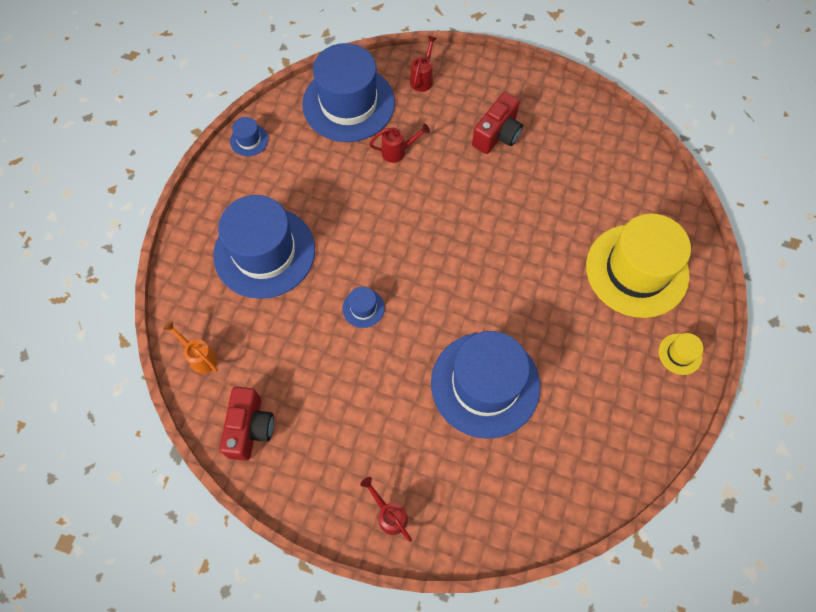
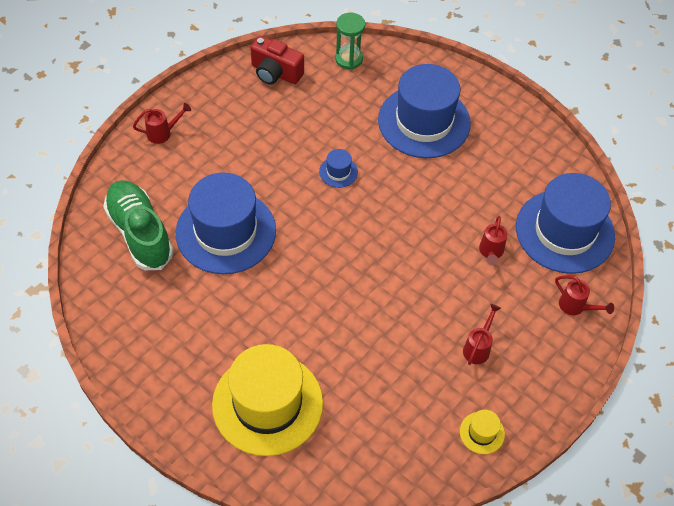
camera: 110 degrees right, 10 degrees down
(200, 357) = (349, 59): orange watering can -> green hourglass
(249, 140) = (548, 142): blue hat -> none
(497, 134) = (478, 347): red camera -> red watering can
(529, 470) = (140, 233): none -> green shoe
(680, 354) = (167, 398): yellow hat -> yellow hat (482, 433)

